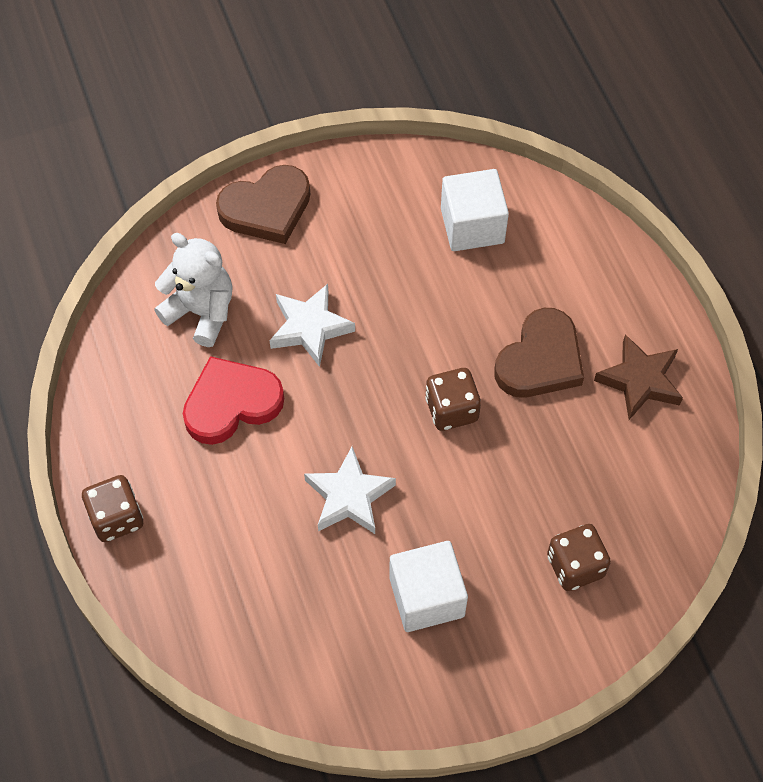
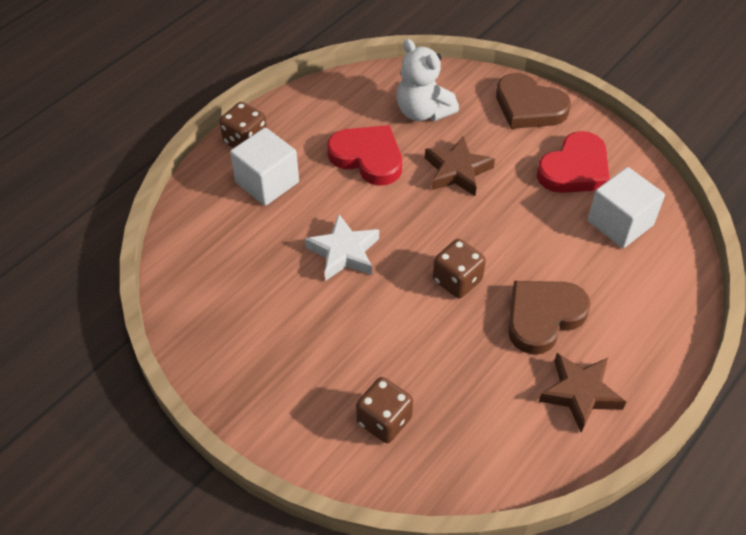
camera: 60 degrees right, 10 degrees down
(201, 312) = (423, 111): white teddy bear -> white teddy bear turned 135 degrees clockwise
(310, 328) = (457, 171): white star -> brown star
(380, 220) = (575, 169): none -> red heart
(426, 597) = (296, 334): white cube -> white cube (267, 182)
(540, 360) = (543, 317): brown heart -> brown heart turned 135 degrees clockwise

